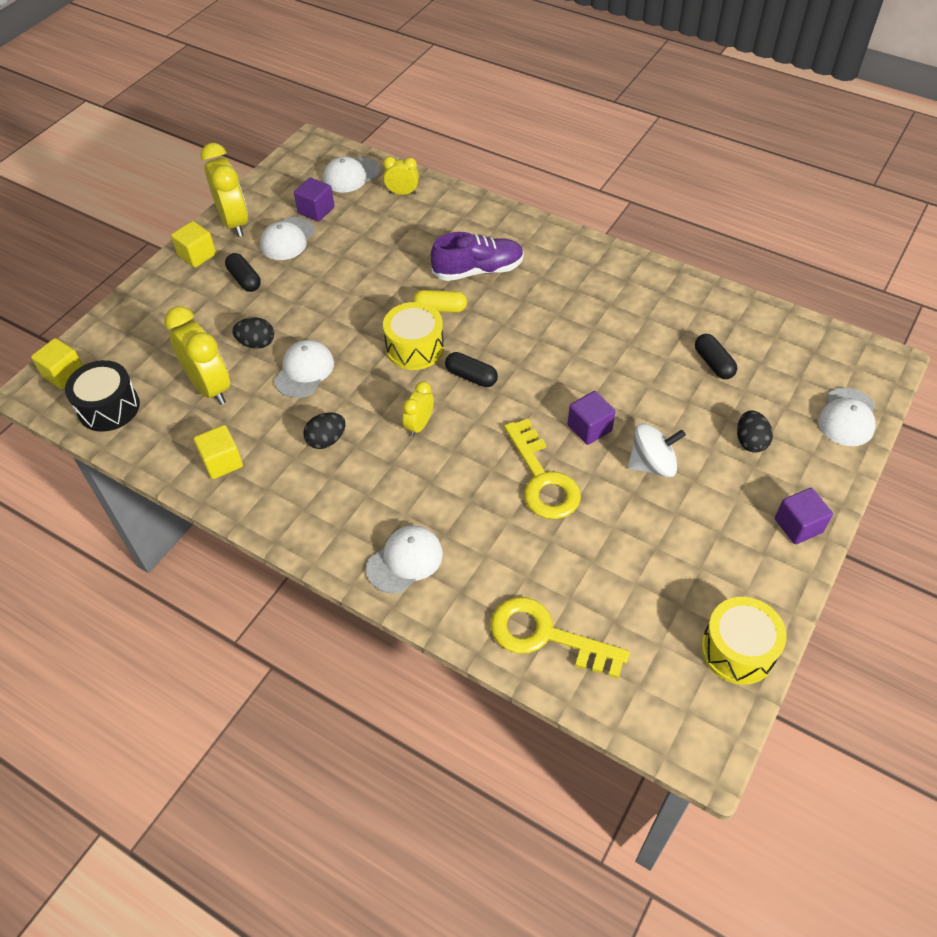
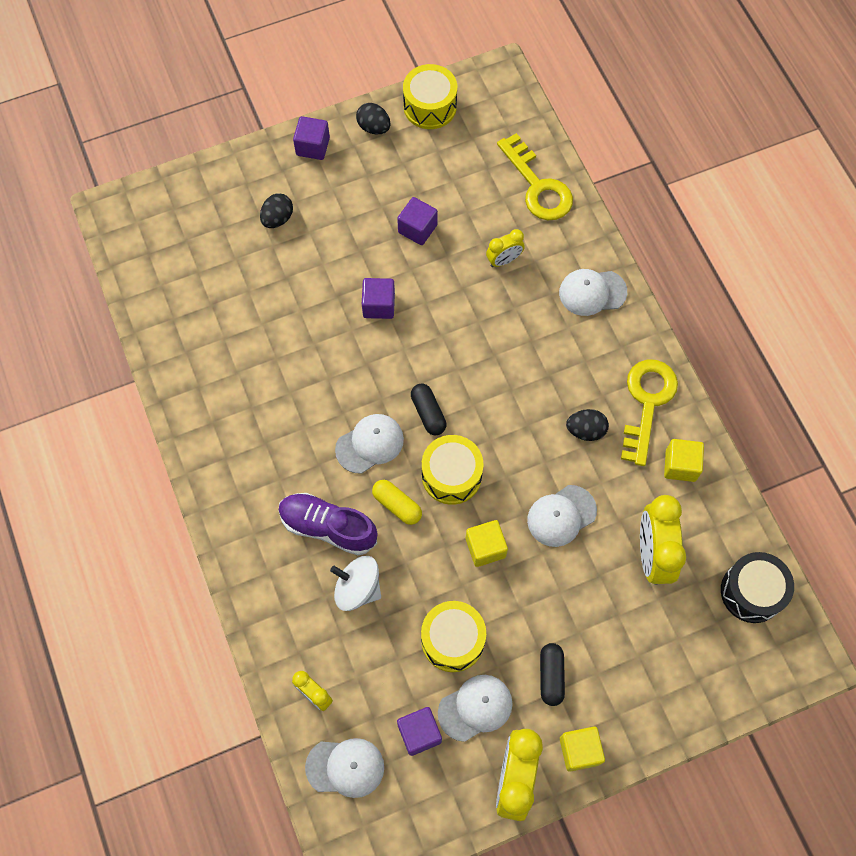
camera: 145 degrees left, 15 degrees up
(64, 374) = (778, 664): yellow cube -> yellow cube (485, 548)
(256, 343) = (585, 579): black egg -> black egg (374, 127)
(332, 261) = (452, 640): none -> yellow drum
(419, 425) = (504, 395): yellow clock -> yellow clock (504, 260)
(542, 479) = (449, 289): yellow key -> yellow key (647, 403)
(621, 513) = (417, 229): none -> purple cube
(652, 464) = (362, 248): white spinning top -> white spinning top (357, 588)
(713, 363) = (233, 295): black capsule -> none
(847, 417) = (191, 190): white cap -> white cap (370, 444)

